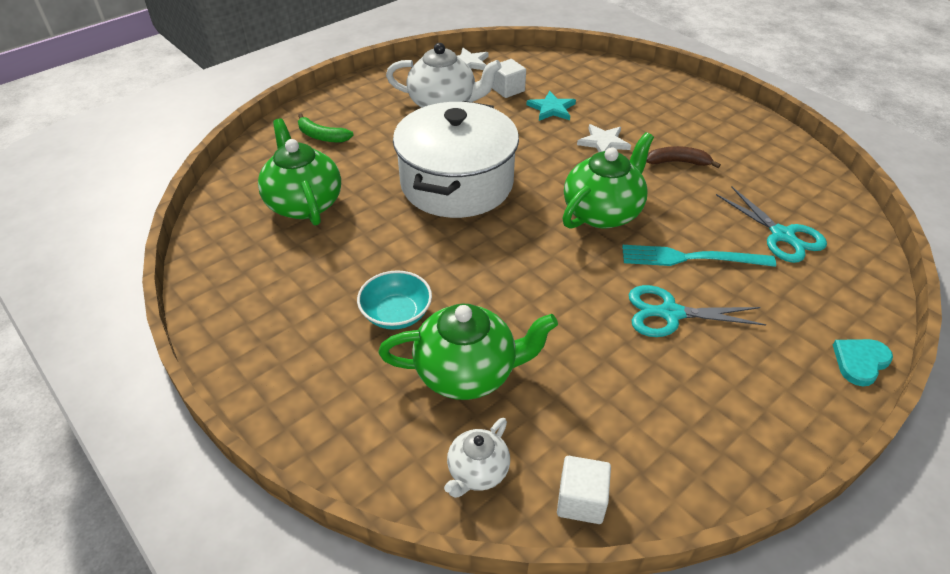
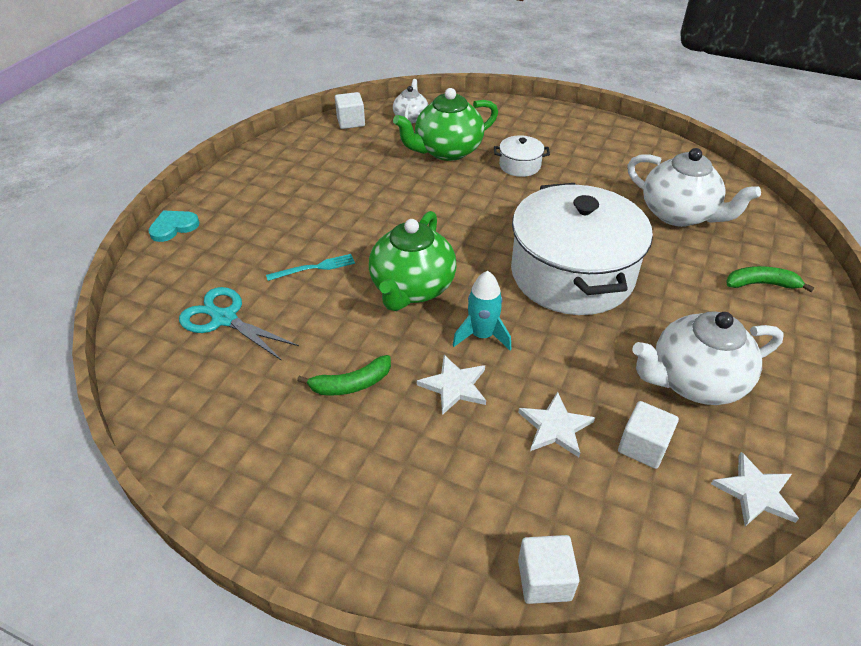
camera: 155 degrees right, 0 degrees up
(304, 203) = (678, 214): green teapot -> white teapot
(396, 314) = (520, 165): turquoise bowl -> white pot
(551, 109) = (555, 427): turquoise star -> white star
(564, 164) = (482, 335): none -> turquoise rocket
(601, 66) = (544, 580): none -> white cube
(670, 313) = (323, 219): turquoise scissors -> none
(678, 162) = (351, 384): brown banana -> green banana
(691, 258) = (314, 268): turquoise fork -> turquoise fork, size x0.61
(860, 362) = (173, 227): turquoise heart -> turquoise heart turned 150 degrees counterclockwise

